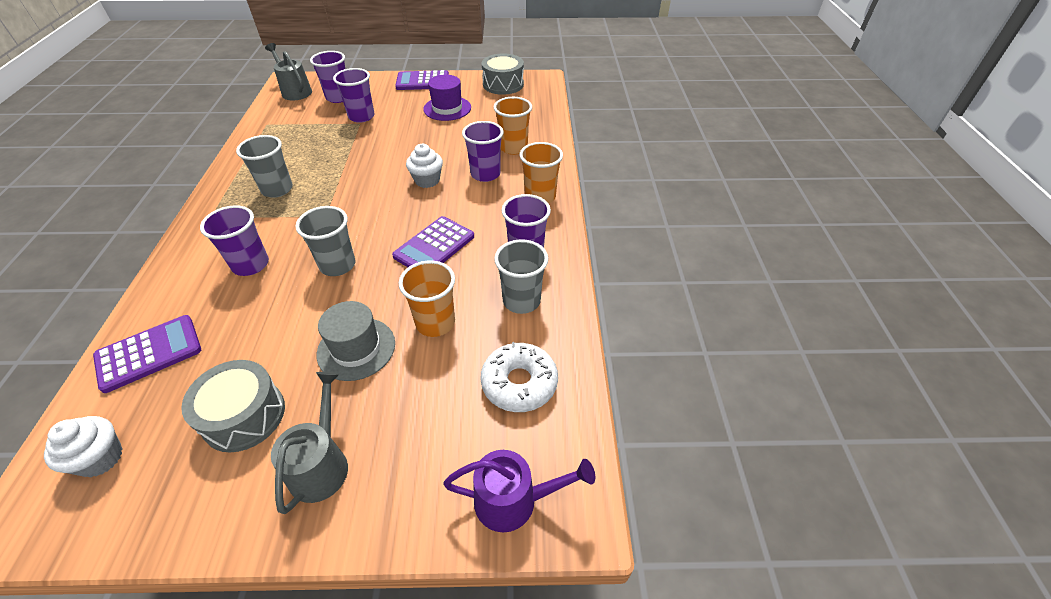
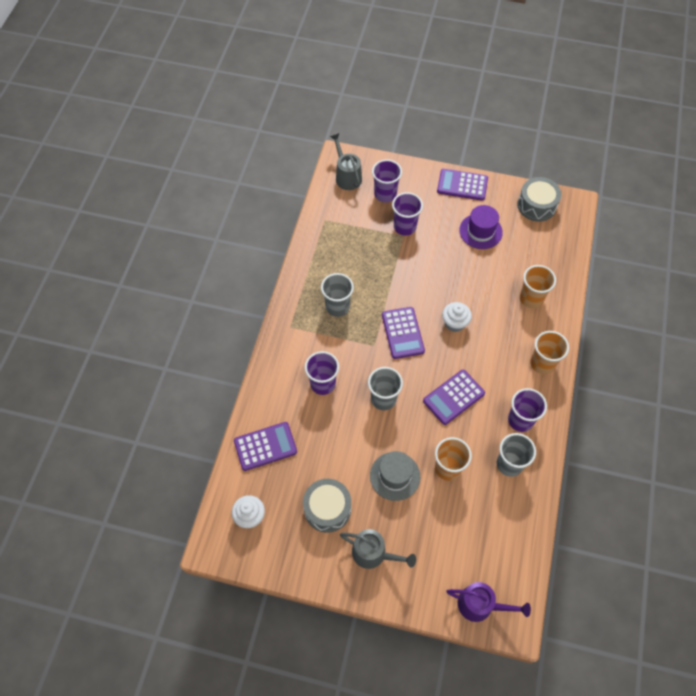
camera: 15 degrees right, 15 degrees up
(321, 464) = (373, 553): grey watering can -> grey watering can turned 90 degrees clockwise
(362, 199) = (402, 333): none -> purple calculator
(485, 174) = (502, 326): purple cup -> none
(519, 383) = (496, 529): white donut -> none

